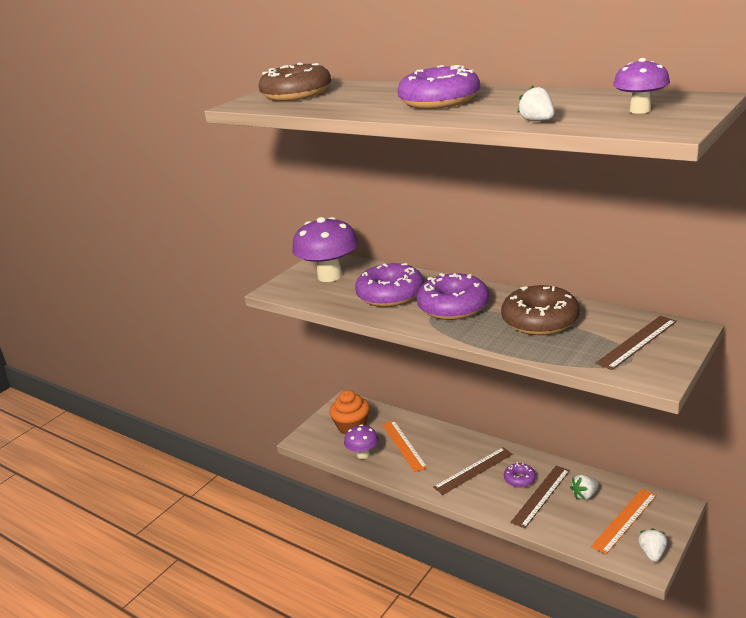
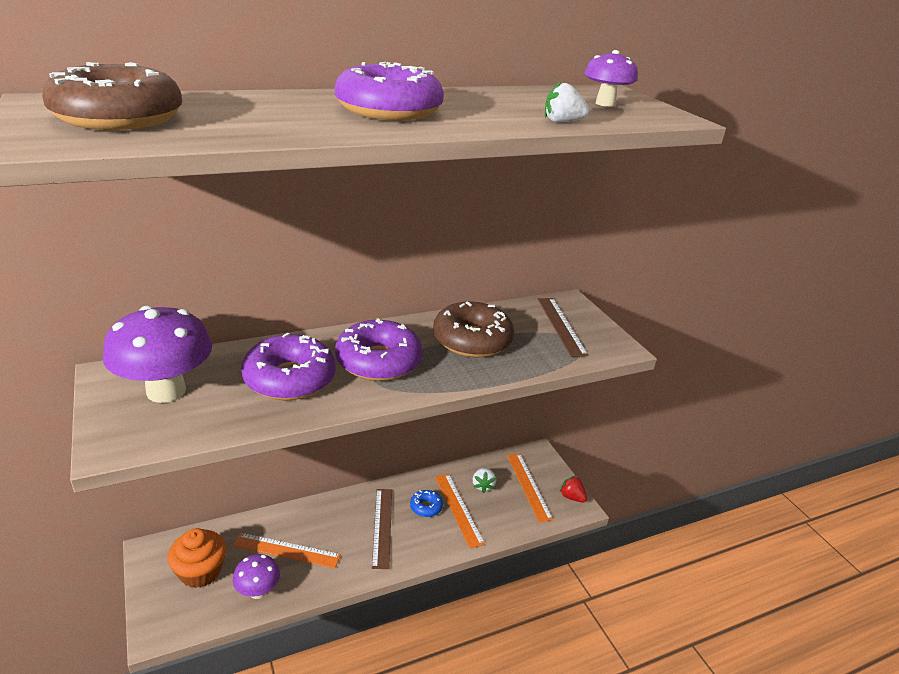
camera: 65 degrees left, 5 degrees up
(519, 479) = (426, 507): purple donut -> blue donut
(541, 496) = (458, 509): brown ruler -> orange ruler
(652, 553) = (572, 497): white strawberry -> red strawberry

